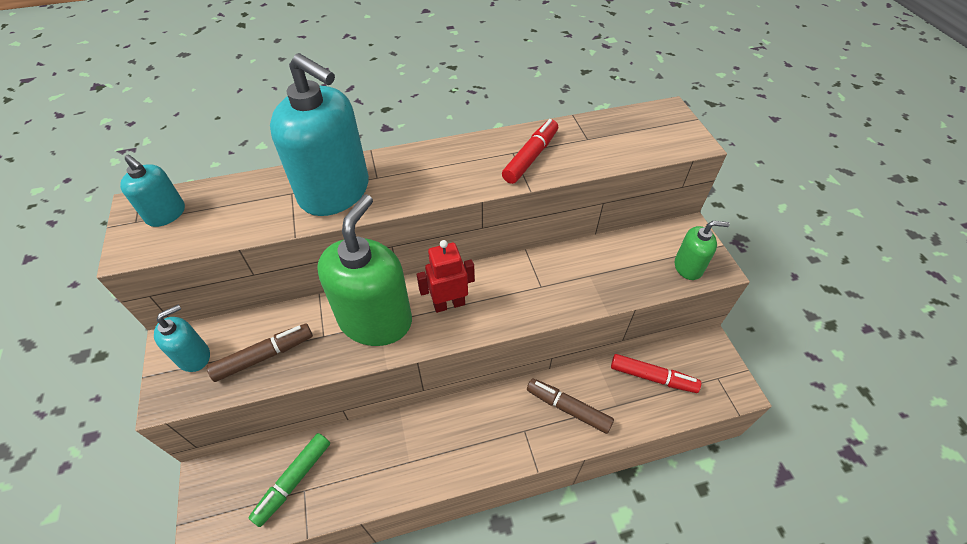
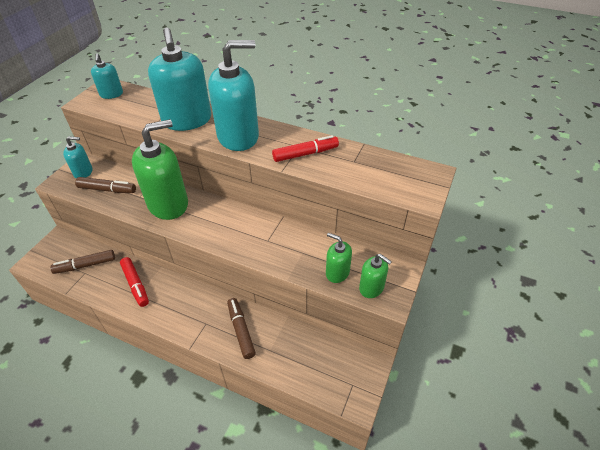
camera: 40 degrees right, 5 degrees down
(294, 480) = (85, 265): green marker -> brown marker
(429, 178) = (238, 136): none -> turquoise soap dispenser
(449, 304) = (210, 218): red robot -> none
(644, 273) = (337, 272): none -> green soap dispenser
(652, 377) = (309, 352): red marker -> red marker (135, 284)

